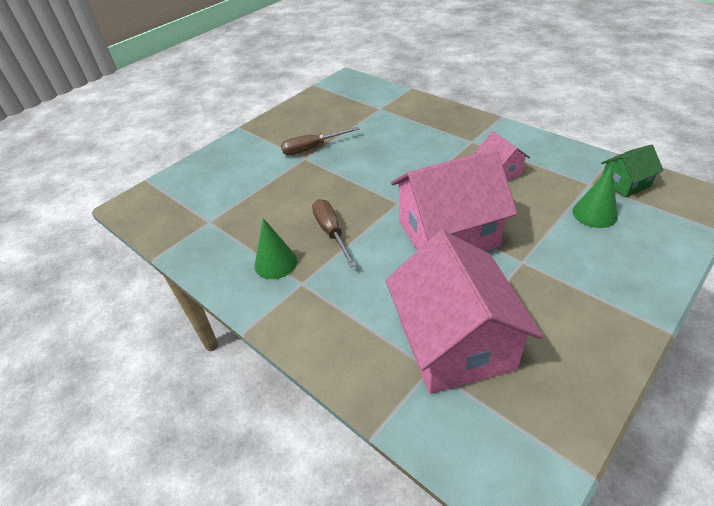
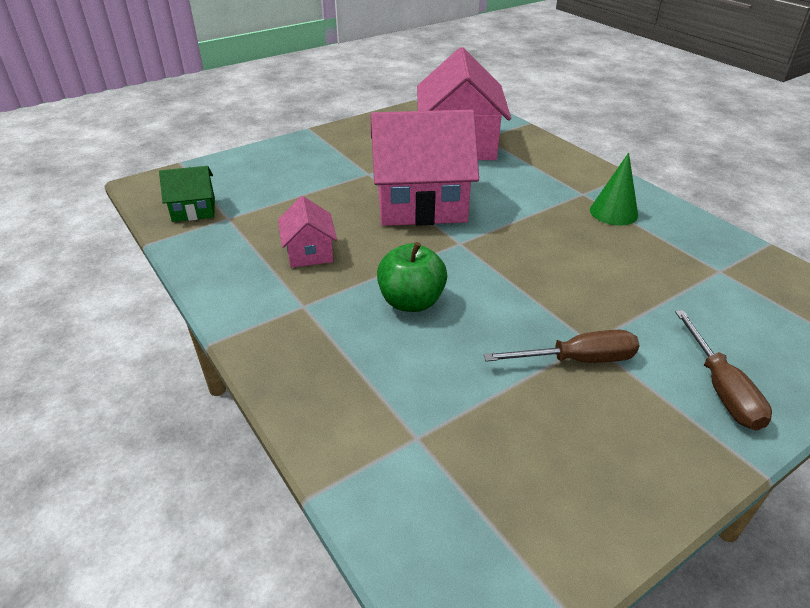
camera: 170 degrees left, 5 degrees down
(331, 232) = (550, 227): brown screwdriver -> brown screwdriver (721, 388)
(411, 156) = (411, 302): none -> green apple
(594, 213) = (262, 192): green cone -> none

